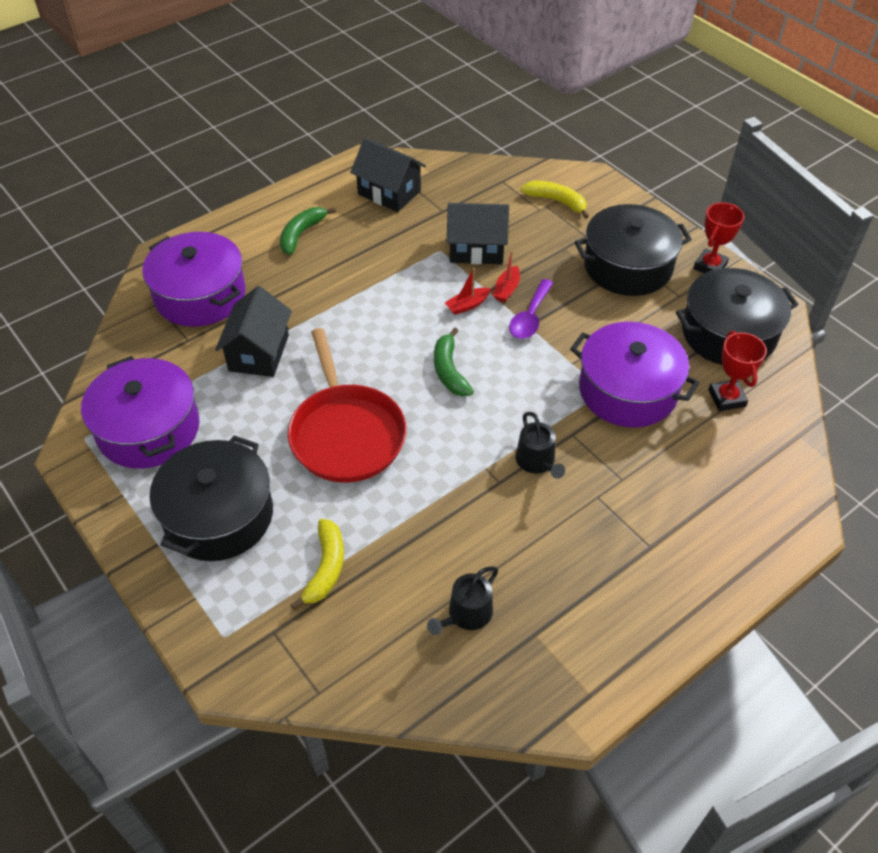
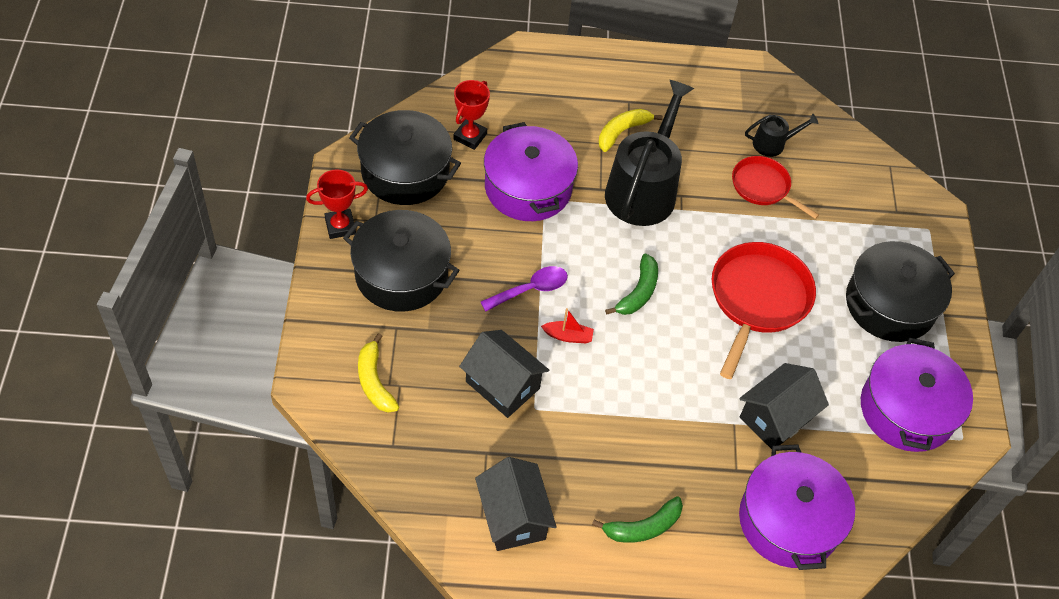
camera: 145 degrees left, 5 degrees up
(326, 568) = (839, 223): yellow banana -> yellow banana (622, 132)
(432, 551) = (763, 187): none -> red pan
(506, 289) = (521, 327): red boat -> none
(537, 462) = (643, 189): black watering can -> black watering can, size x2.16

